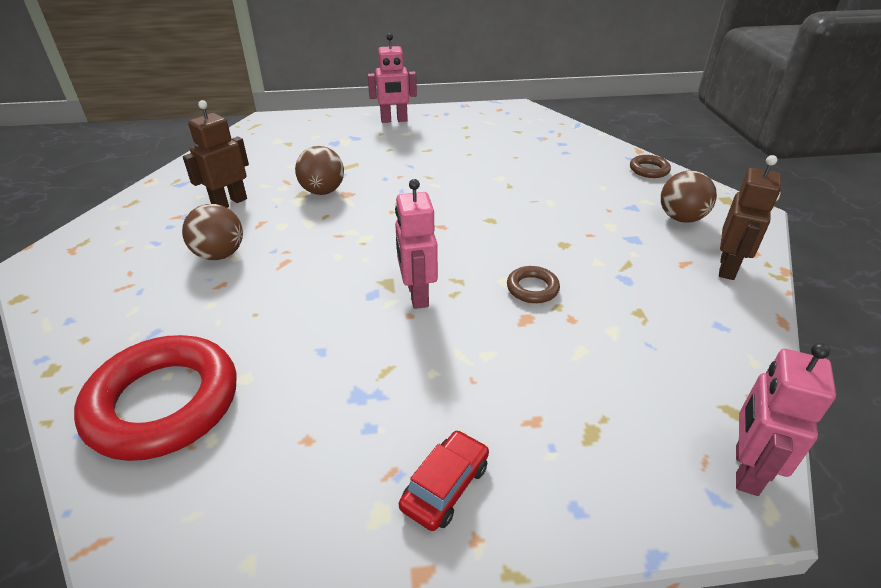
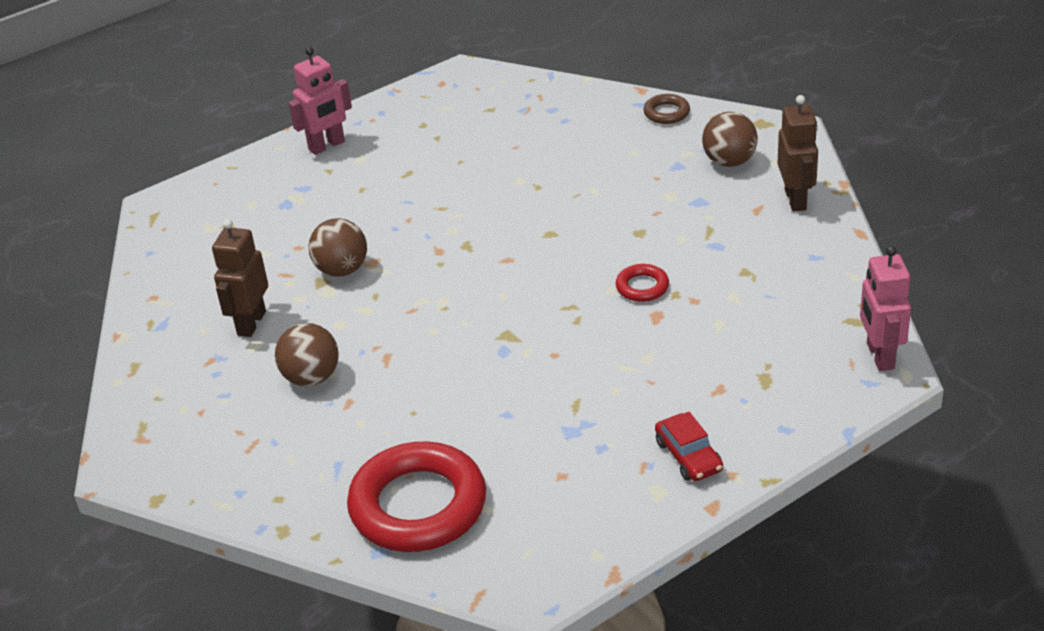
camera: 25 degrees left, 0 degrees up
(417, 295) = (545, 335): pink robot -> none
(445, 486) = (688, 456): red car -> red car turned 150 degrees clockwise
(532, 288) = (642, 287): brown ring -> red ring

